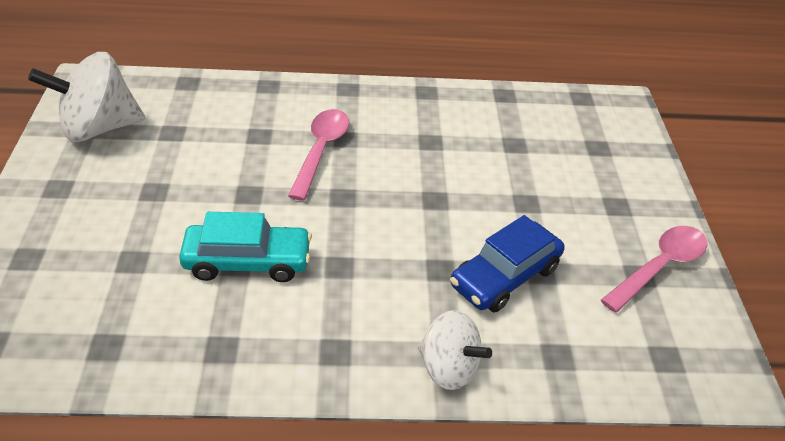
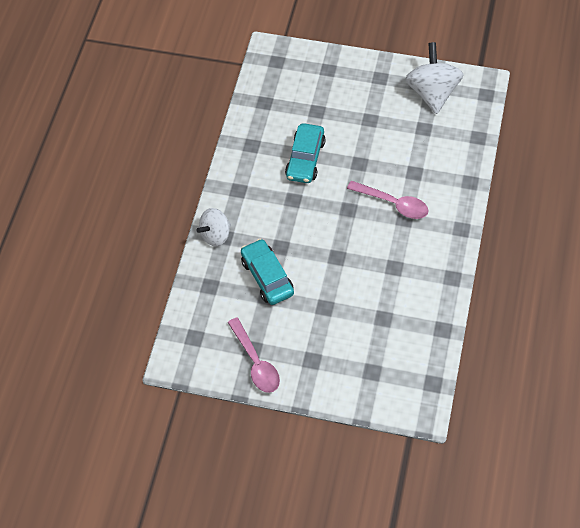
camera: 110 degrees right, 15 degrees up
(505, 277) = (267, 277): blue car -> turquoise car

